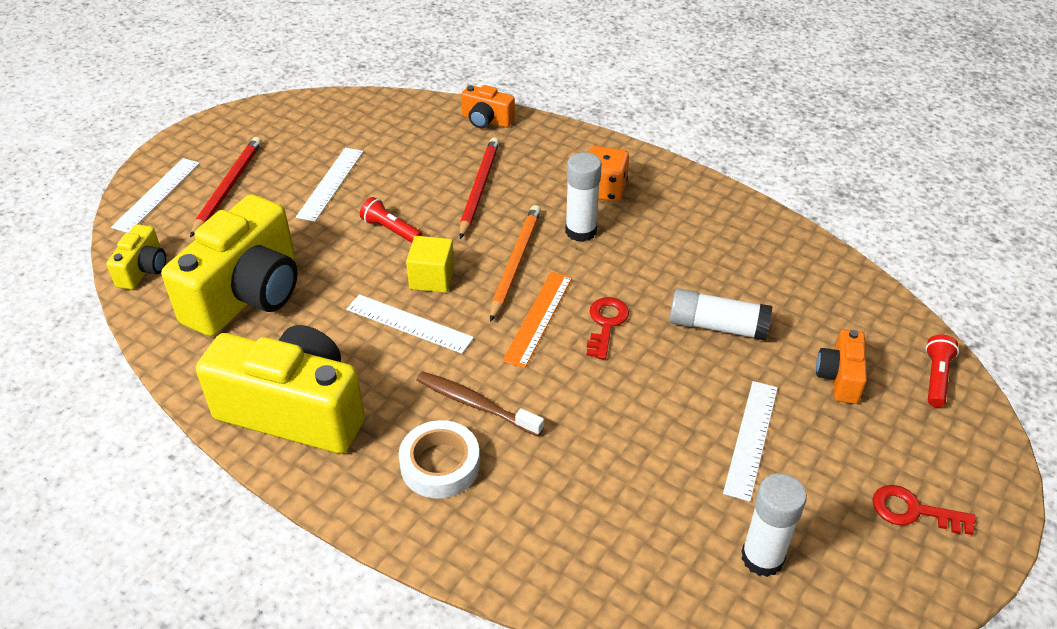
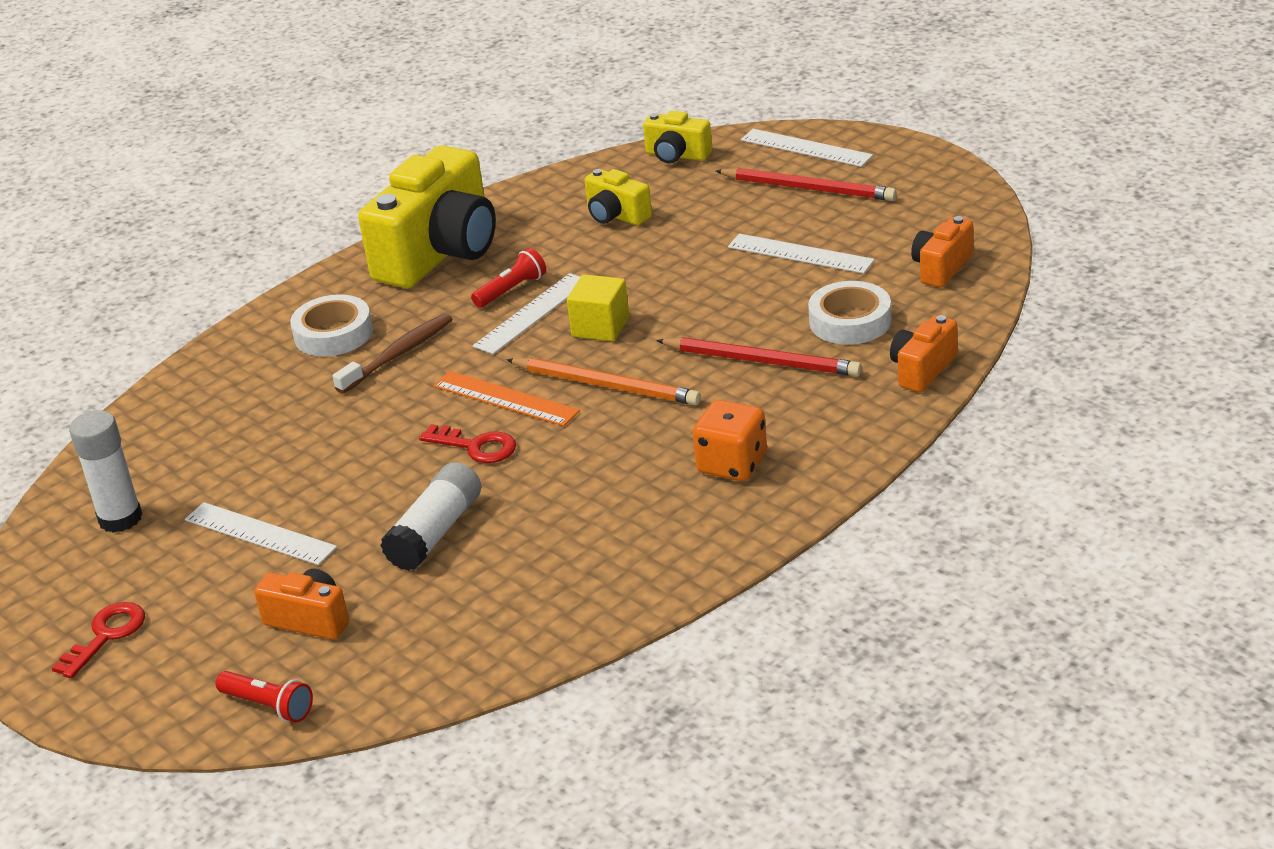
camera: 105 degrees right, 10 degrees down
(247, 294) = (616, 216): yellow camera -> yellow camera, size x0.47
(359, 119) = (941, 268): none -> orange camera
(391, 230) = (697, 298): red flashlight -> red flashlight (511, 290)
(427, 153) = (850, 321): none -> white tape
(581, 231) = (650, 438): white glue stick -> none

